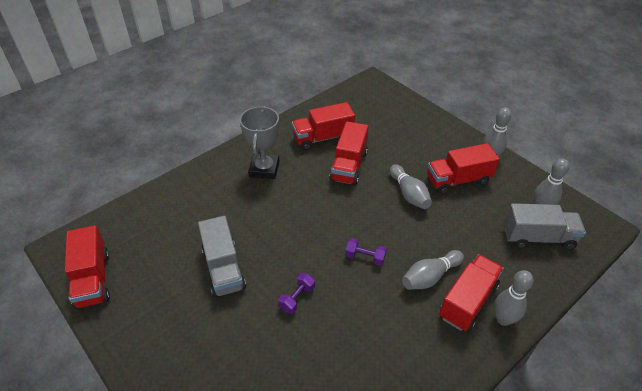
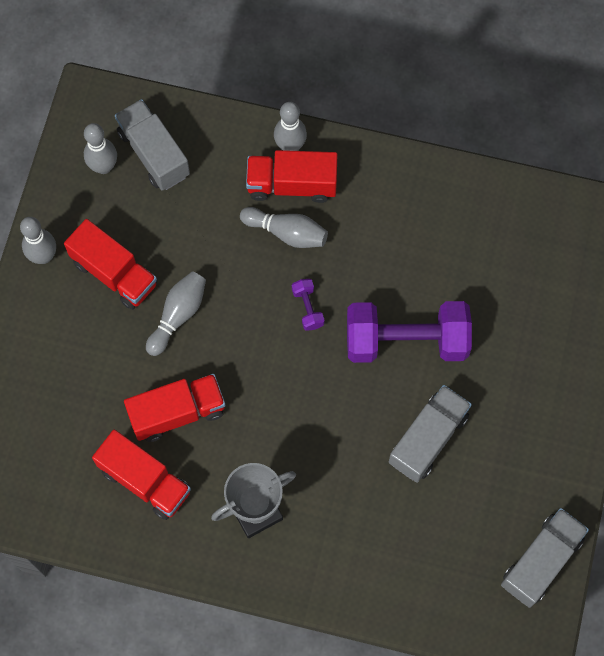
camera: 125 degrees left, 25 degrees up
(93, 279) = (541, 561): red truck -> grey truck
(297, 298) = (406, 341): purple dumbbell -> purple dumbbell, size x2.47

